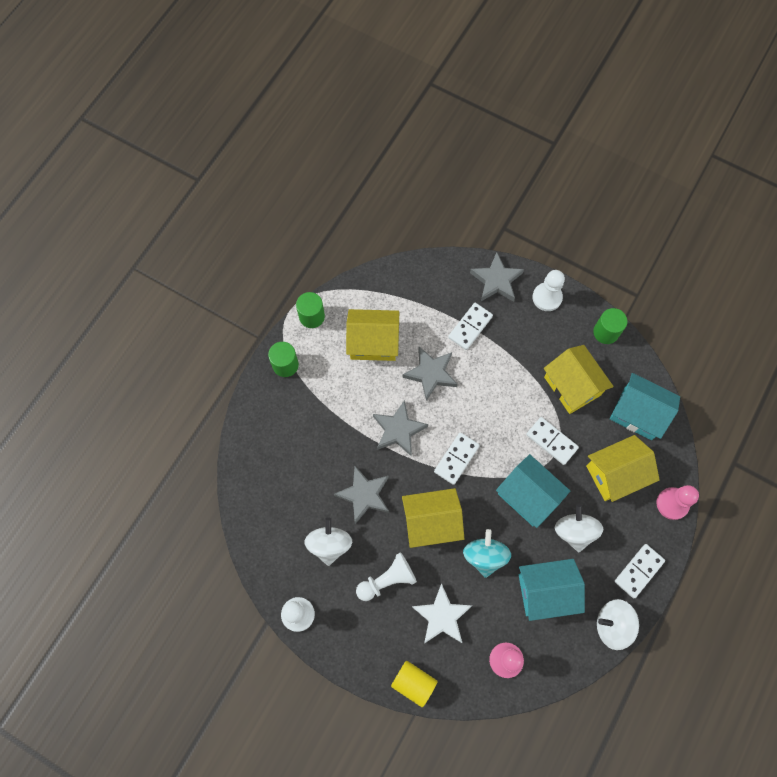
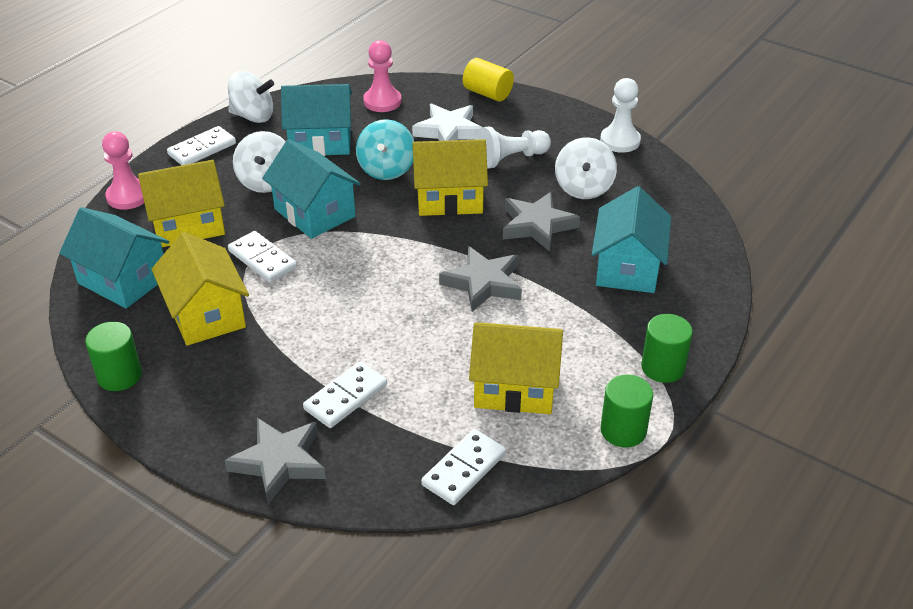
camera: 175 degrees left, 30 degrees down
(301, 454) = (627, 268): none -> turquoise house
(431, 374) = (424, 342): grey star -> none
(456, 459) = (403, 250): white domino -> white domino (464, 469)
(547, 297) = (197, 430): white pawn -> none

